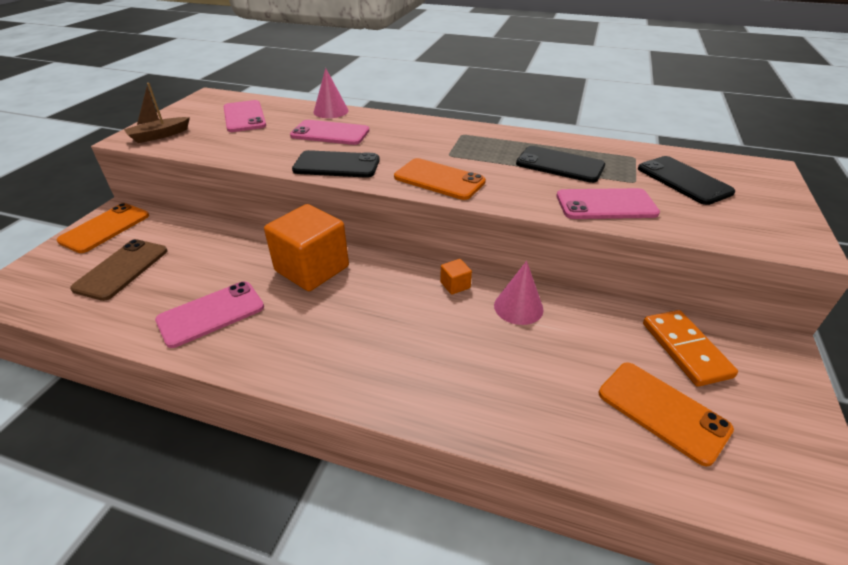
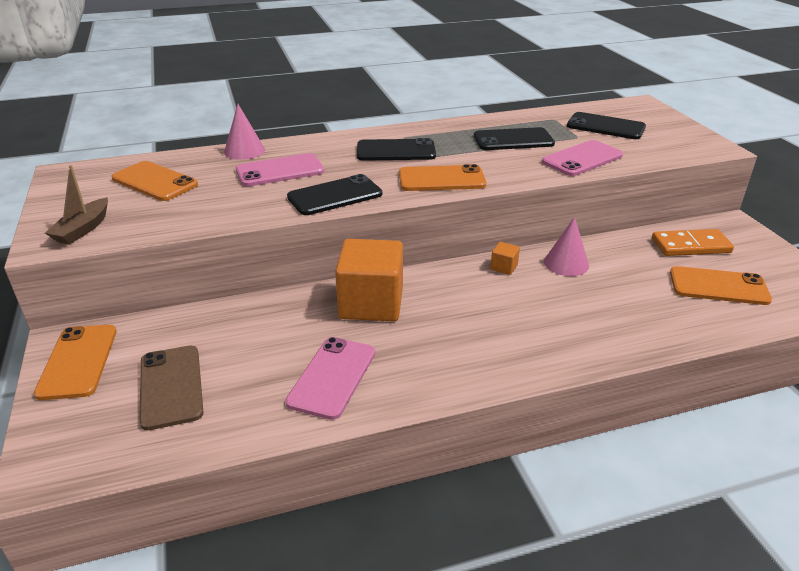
camera: 35 degrees left, 5 degrees down
(244, 117) = (154, 182): pink phone -> orange phone
(438, 144) = (396, 151): none -> black phone
(685, 349) = (690, 246): orange domino -> orange domino turned 45 degrees counterclockwise

